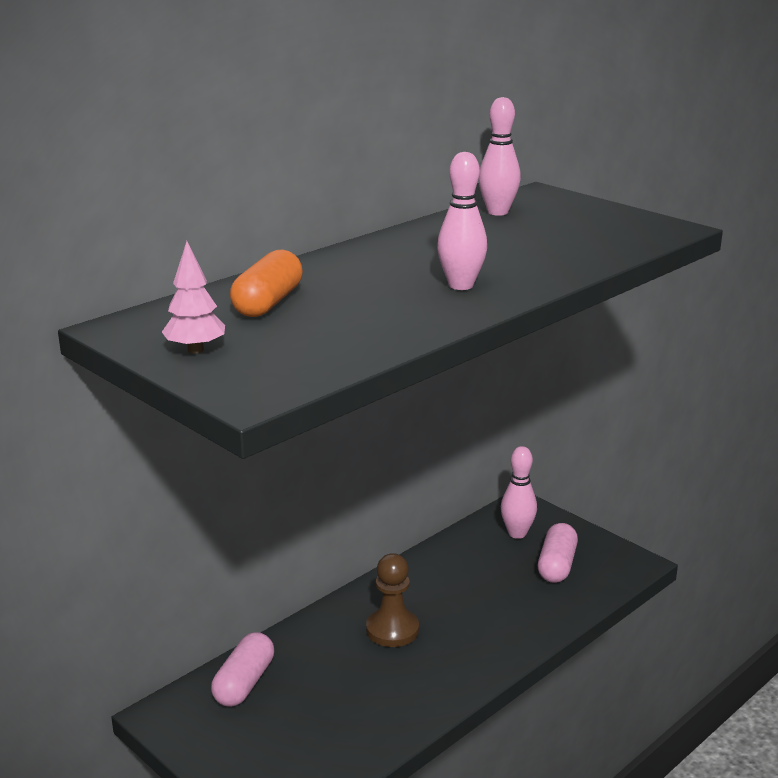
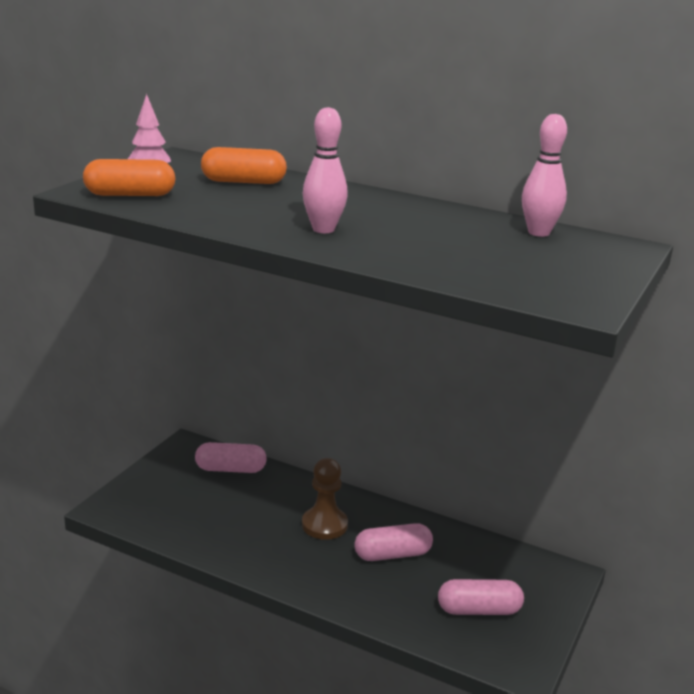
camera: 70 degrees right, 0 degrees up
(285, 367) = (130, 194): none -> orange capsule
(460, 595) = (392, 554): none -> pink capsule
(517, 533) = (516, 577): pink bowling pin -> none

